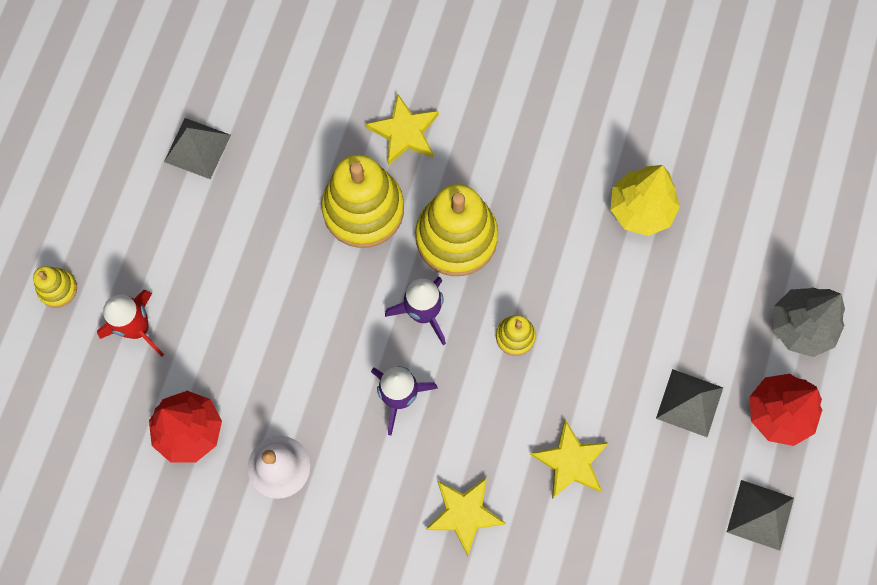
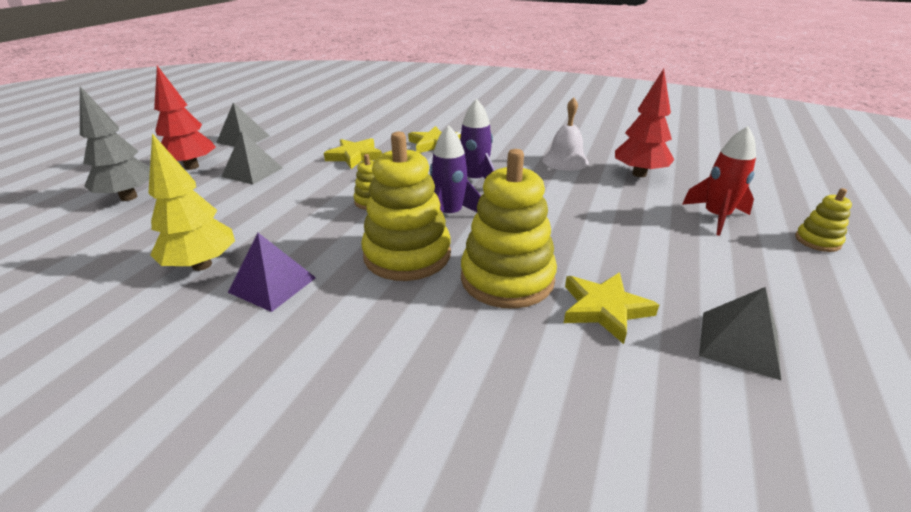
camera: 175 degrees left, 40 degrees down
(404, 132) = (452, 345): yellow star -> yellow star (604, 309)
(564, 187) = (273, 284): none -> purple pyramid

